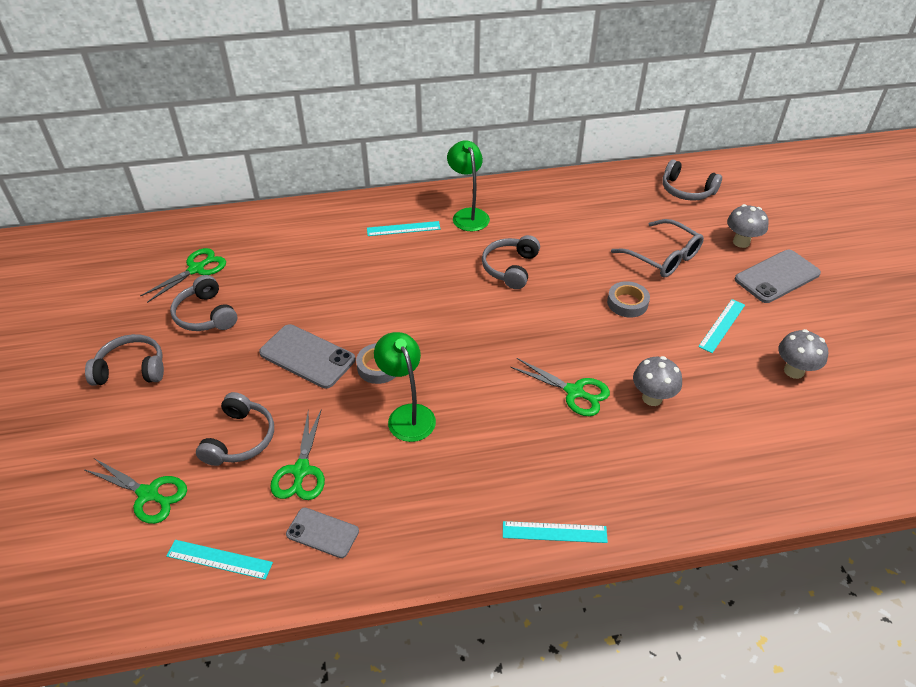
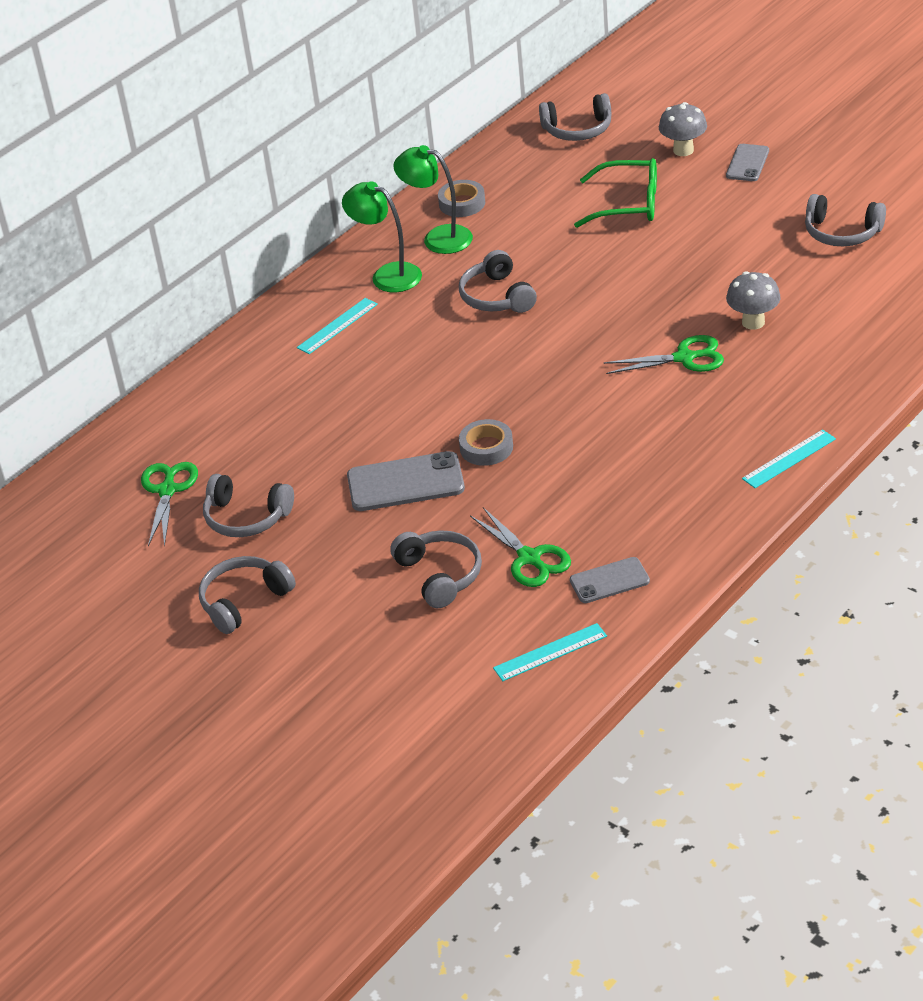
camera: 35 degrees left, 5 degrees down
(148, 494) = (419, 661): green scissors -> none
(407, 415) = (564, 464): green lamp -> green lamp (438, 238)
(627, 303) = (643, 262): grey tape -> grey tape (462, 203)
(663, 257) = (628, 204): grey glasses -> green glasses
(722, 325) = (746, 232): turquoise ruler -> none
(777, 276) = (747, 163): grey phone -> grey phone, size x0.61
(794, 371) = (842, 233): grey mushroom -> grey headphones

